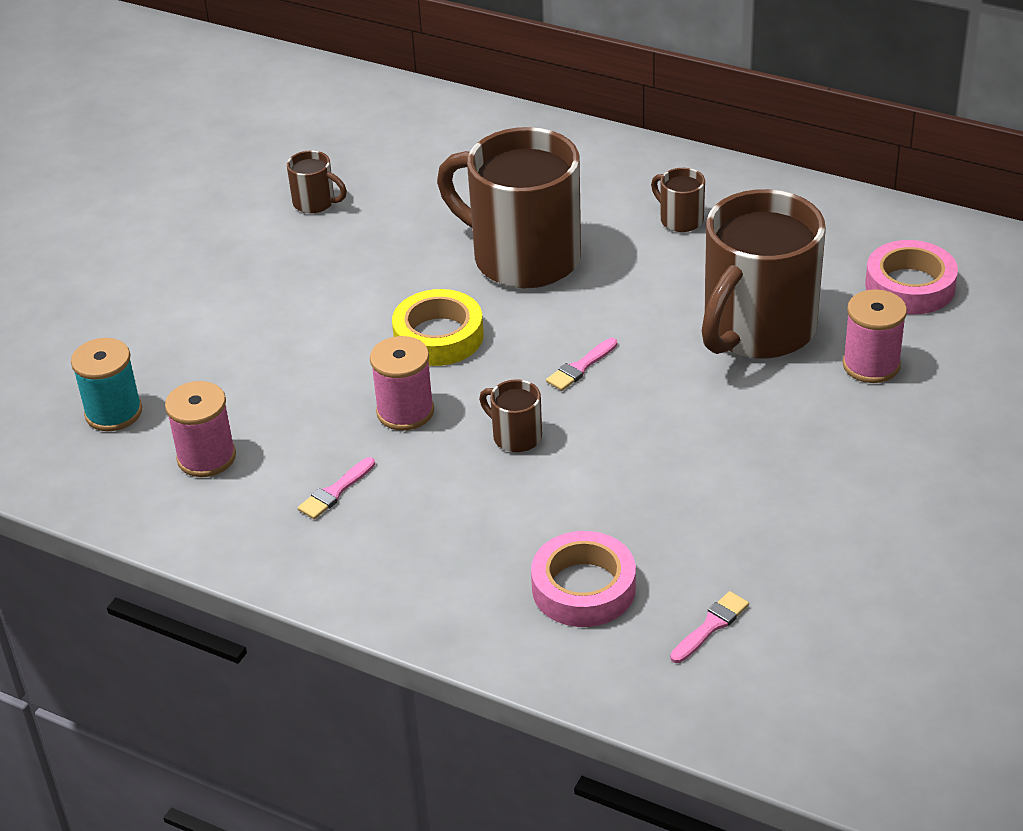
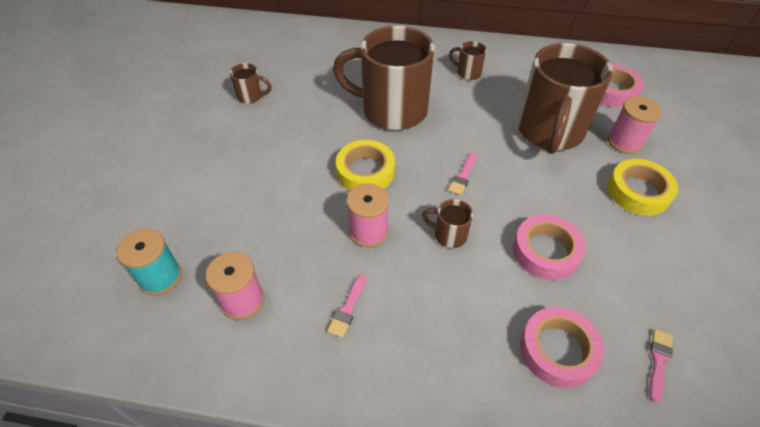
camera: 20 degrees left, 10 degrees up
(642, 481) = (546, 251): none -> pink tape
(839, 435) = (638, 192): none -> yellow tape

